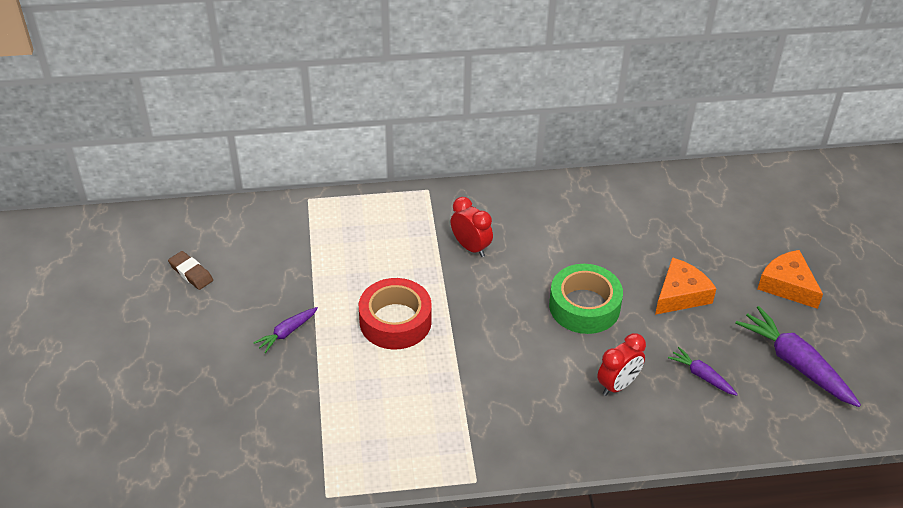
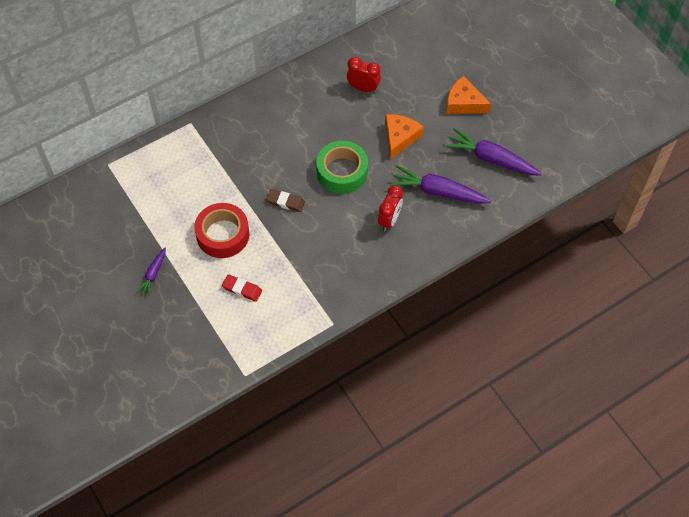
camera: 25 degrees left, 15 degrees up
(191, 273) = (58, 257): brown eraser -> brown eraser (286, 202)
(382, 392) = (242, 289): none -> red eraser
(471, 247) = (244, 157): red clock -> red clock (363, 88)
(702, 376) = (438, 192): purple carrot -> purple carrot, size x1.90

